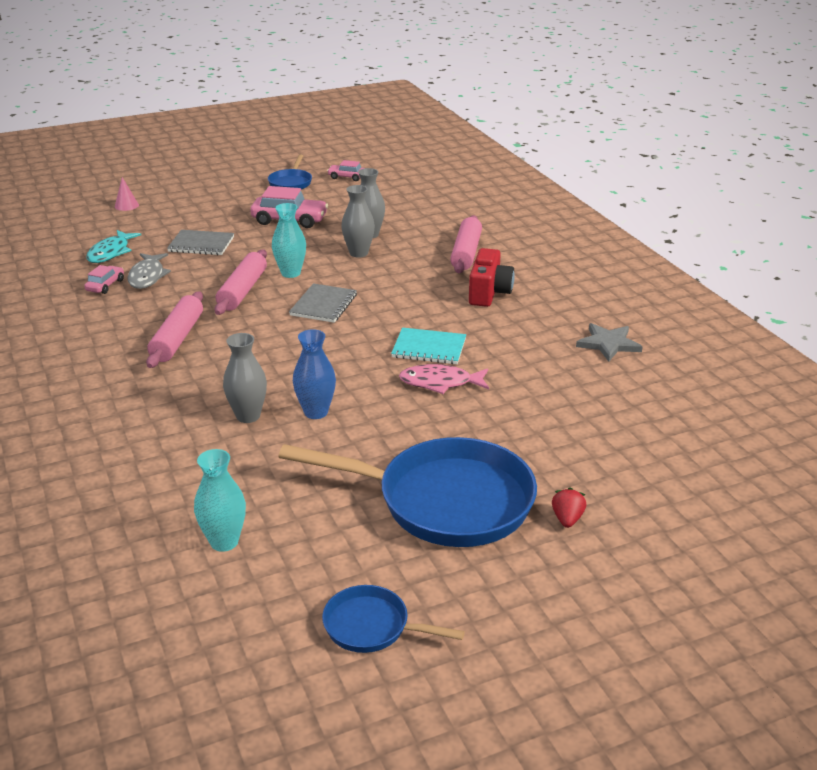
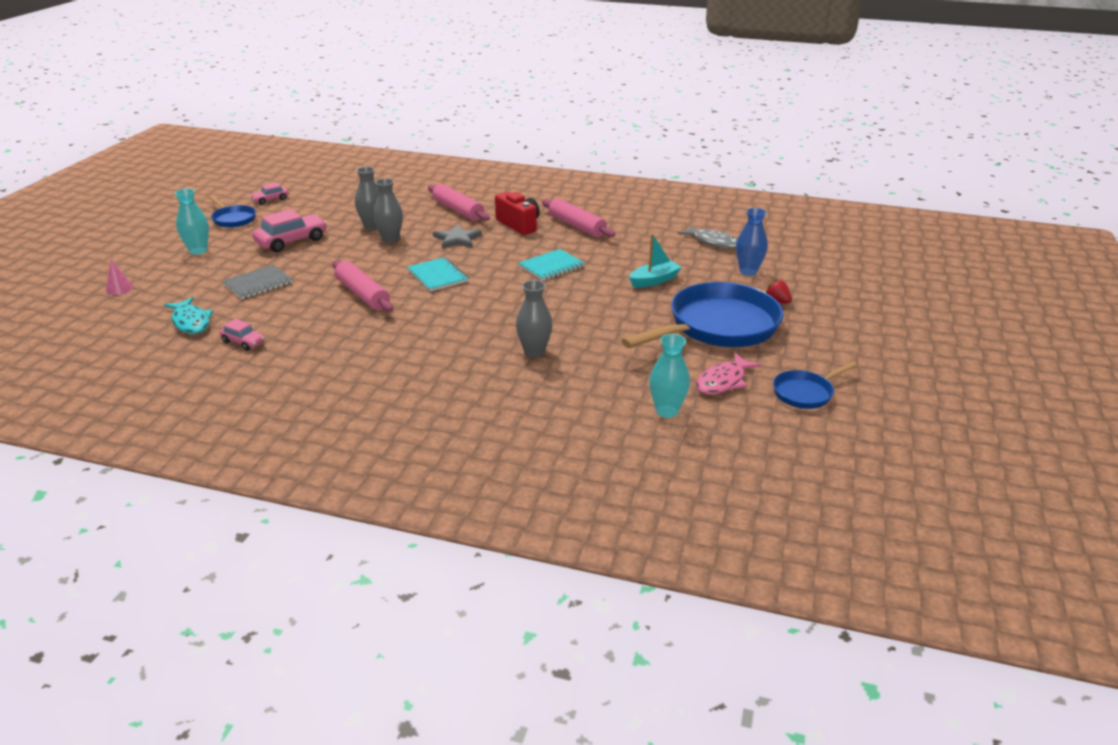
camera: 50 degrees left, 0 degrees up
(105, 285) = (243, 342): pink car -> pink car turned 150 degrees clockwise
(147, 276) = (265, 321): grey fish -> grey fish (713, 242)
(177, 338) = (385, 341): pink rolling pin -> pink rolling pin (577, 226)
(290, 273) = (371, 270): turquoise vase -> turquoise vase (198, 251)
(316, 412) = (566, 328): blue vase -> blue vase (748, 271)
(323, 305) = (437, 276): grey notebook -> turquoise notebook
(440, 383) = (596, 279): pink fish -> pink fish (723, 381)
(490, 417) = (654, 280): none -> turquoise boat
(608, 344) = (631, 220): grey star -> grey star (457, 239)

